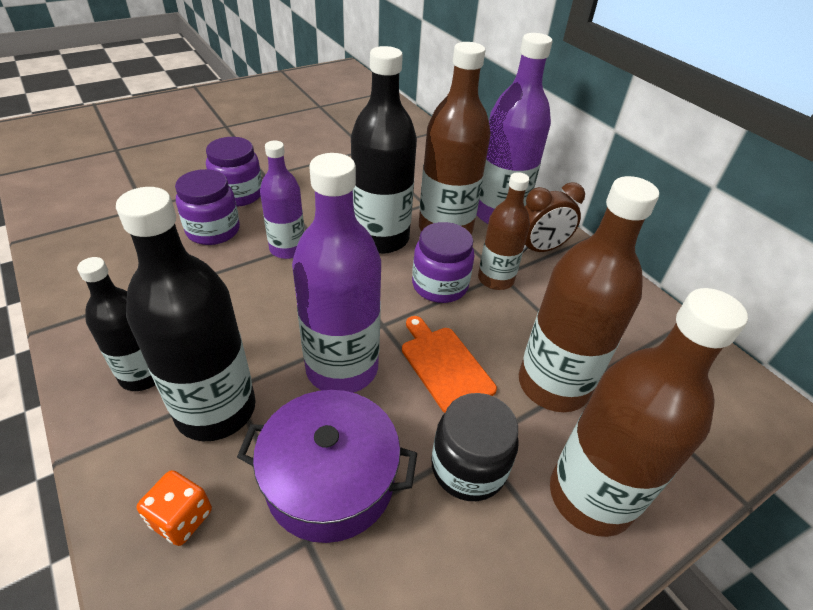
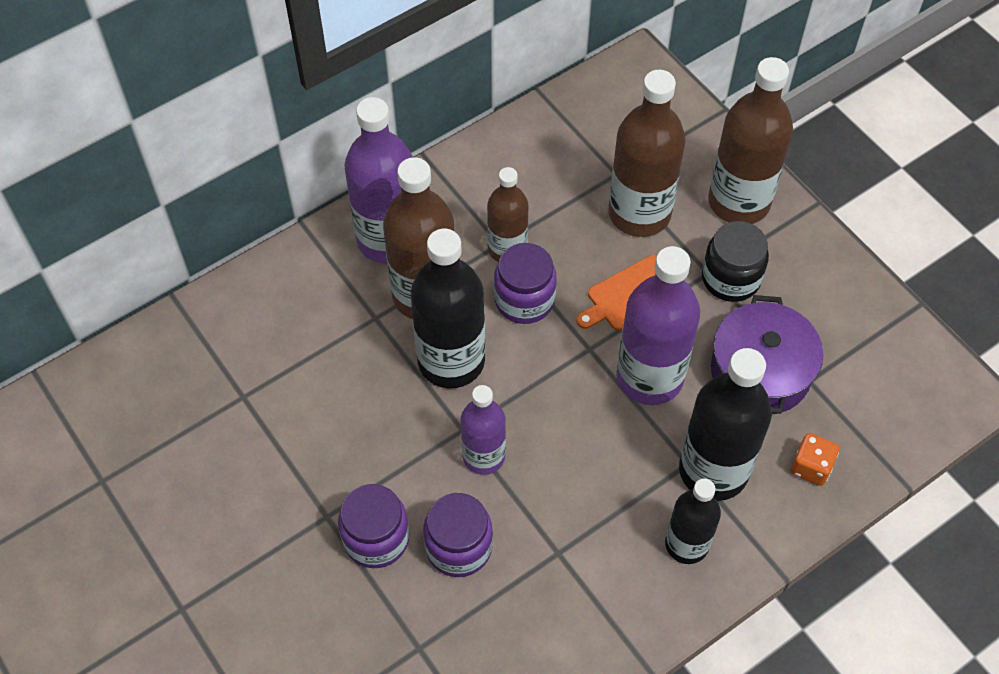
camera: 90 degrees left, 15 degrees up
(540, 249) = (450, 204): brown clock -> none

